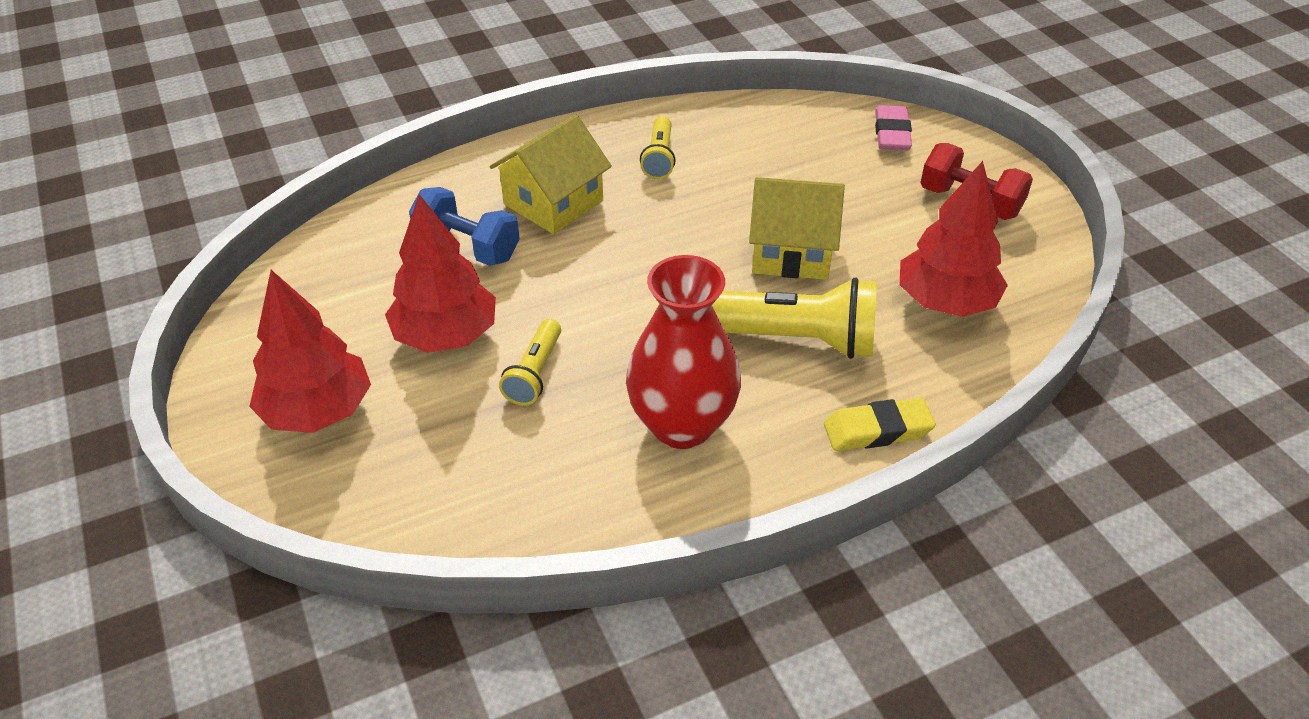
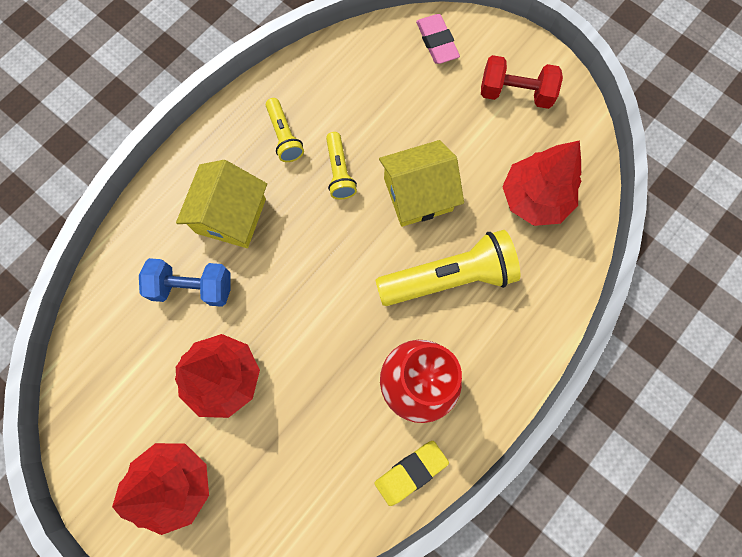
camera: 25 degrees left, 30 degrees up
(534, 373) = (301, 383): yellow flashlight -> yellow flashlight (339, 172)
(877, 430) = (535, 331): yellow eraser -> yellow eraser (411, 472)

